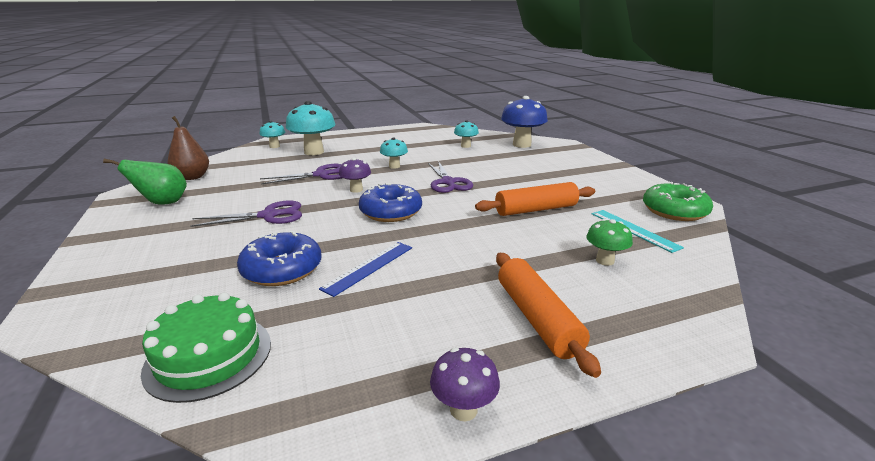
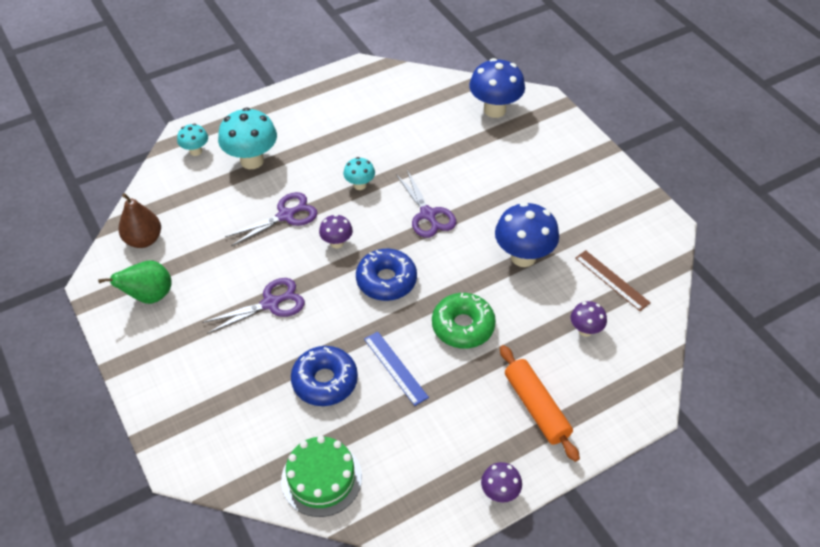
camera: 10 degrees left, 25 degrees up
(369, 267) = (395, 367): blue ruler -> blue ruler turned 60 degrees counterclockwise
(465, 146) = (429, 122): turquoise mushroom -> none
(536, 209) = (523, 257): orange rolling pin -> blue mushroom
(605, 261) = (585, 330): green mushroom -> purple mushroom
(634, 230) = (612, 280): turquoise ruler -> brown ruler
(674, 211) = (651, 242): green donut -> green donut (463, 326)

